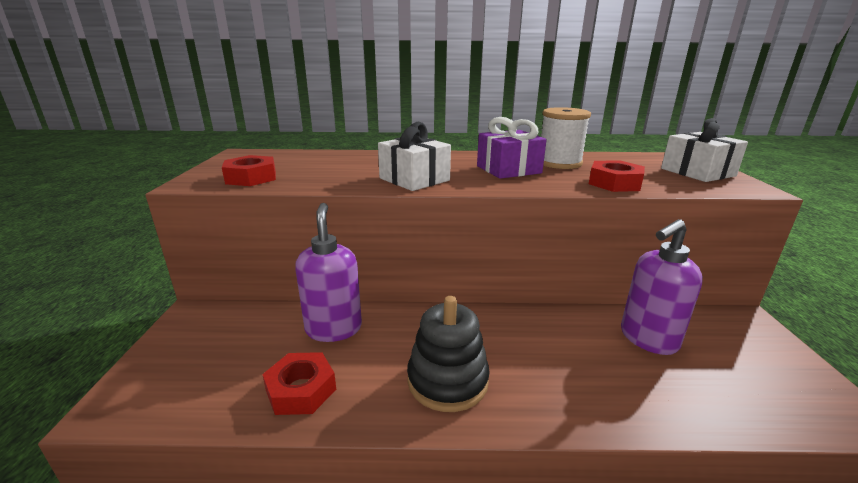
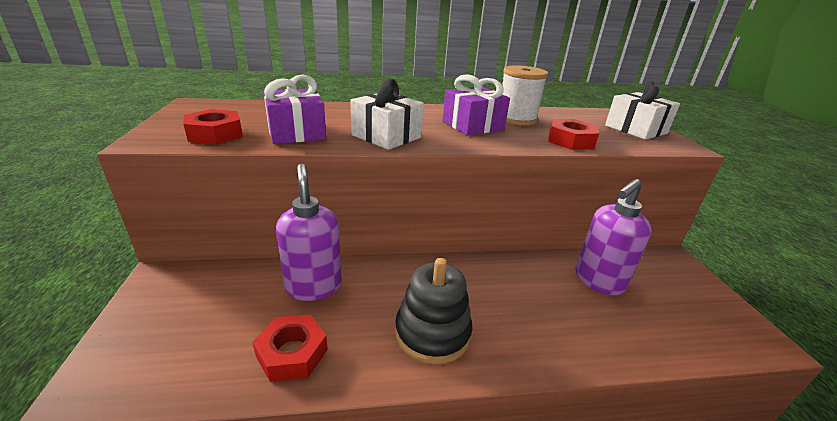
camera: 10 degrees left, 5 degrees up
(326, 176) = (296, 132): none -> purple gift

